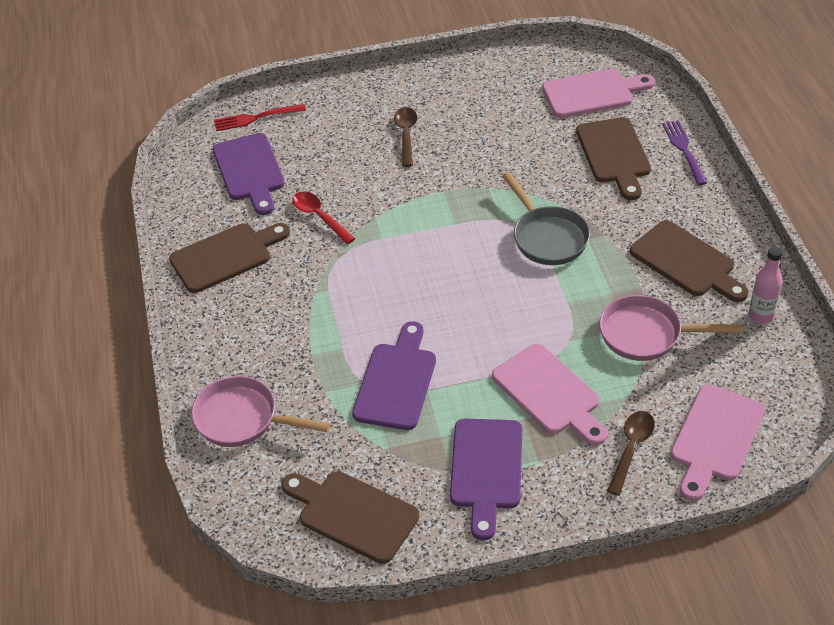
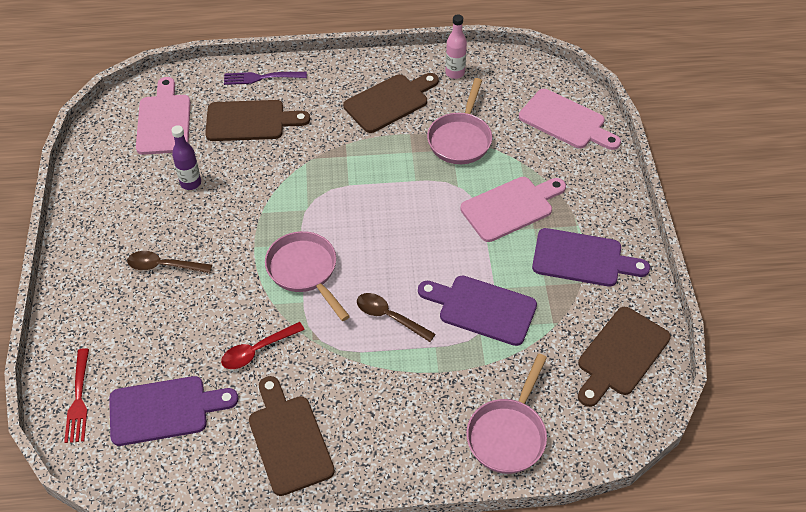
camera: 85 degrees left, 5 degrees up
(419, 233) = (305, 271): none -> pink pan
(514, 130) = (191, 183): none -> purple bottle
(547, 237) = (337, 181): grey pan -> none
(631, 449) = (571, 168): brown spoon -> brown spoon (390, 317)

